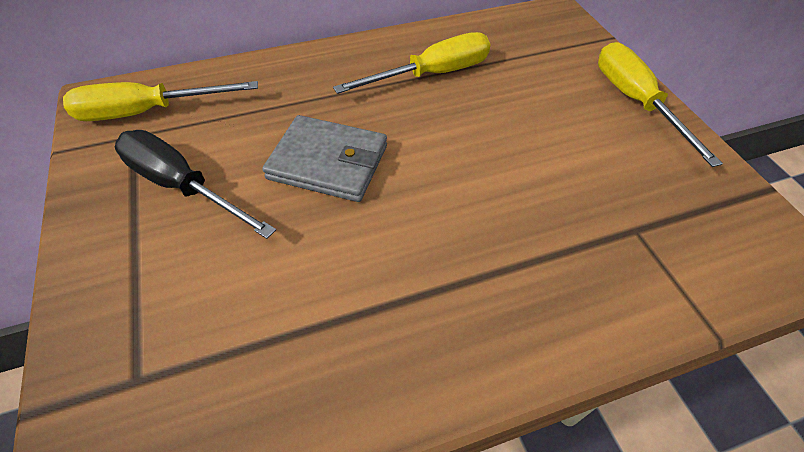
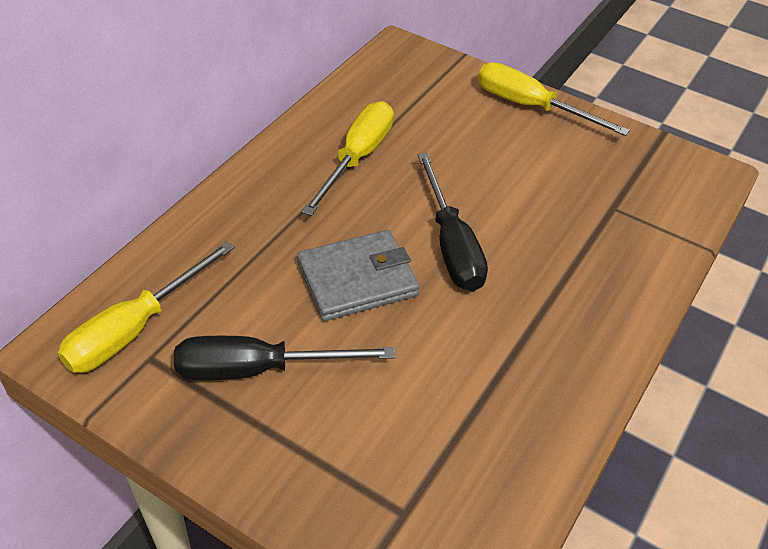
camera: 40 degrees left, 5 degrees down
(435, 177) = (451, 244): none -> black screwdriver

